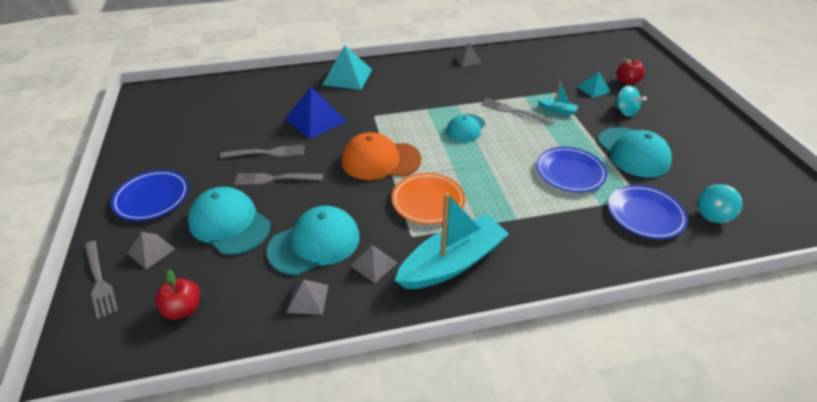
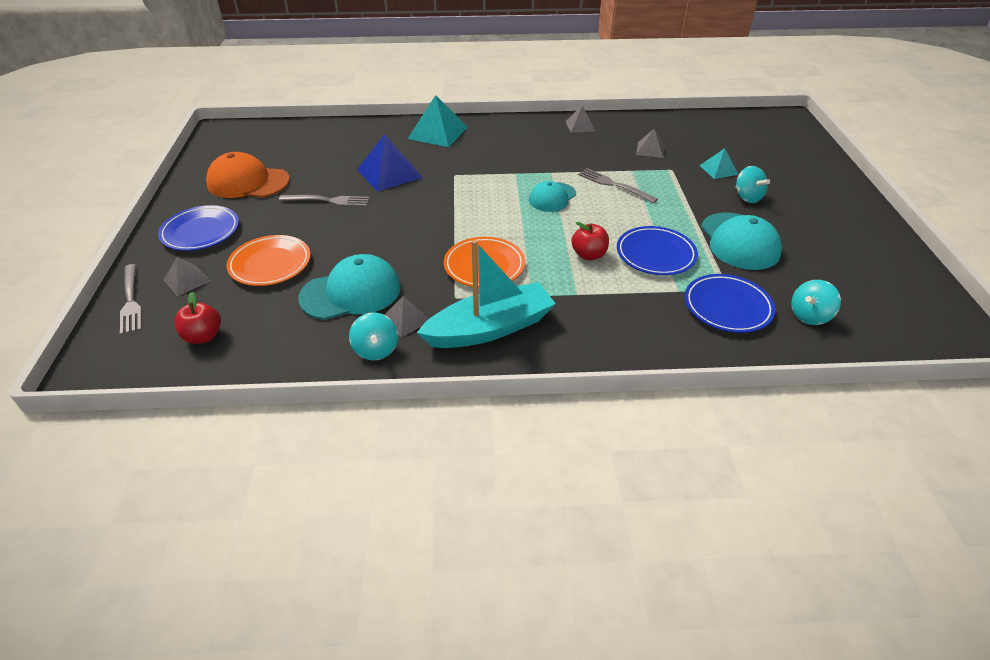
camera: 10 degrees right, 0 degrees up
(229, 224) = (270, 264): turquoise cap -> orange plate
(275, 179) = (329, 227): grey fork -> none
(308, 298) = (328, 342): grey pyramid -> grey pyramid (650, 149)
(355, 300) = (376, 350): none -> turquoise spinning top
(380, 160) = (446, 220): orange cap -> orange cap (248, 182)
(557, 110) = (666, 188): turquoise boat -> none
(627, 82) = (763, 166): red apple -> red apple (589, 255)

